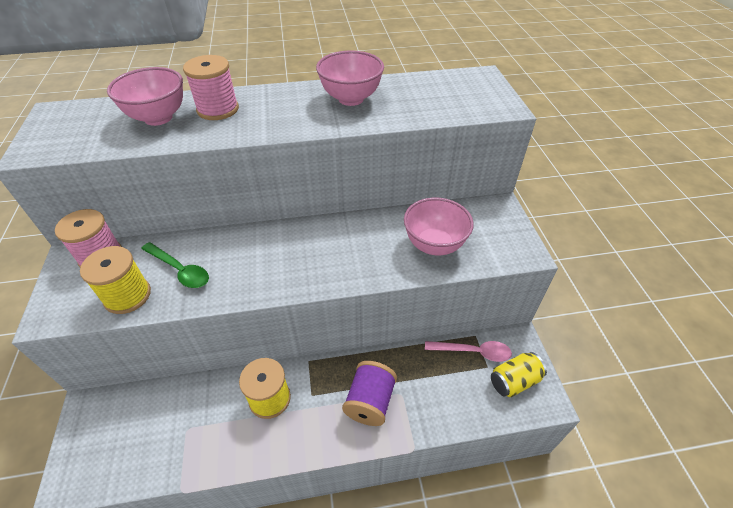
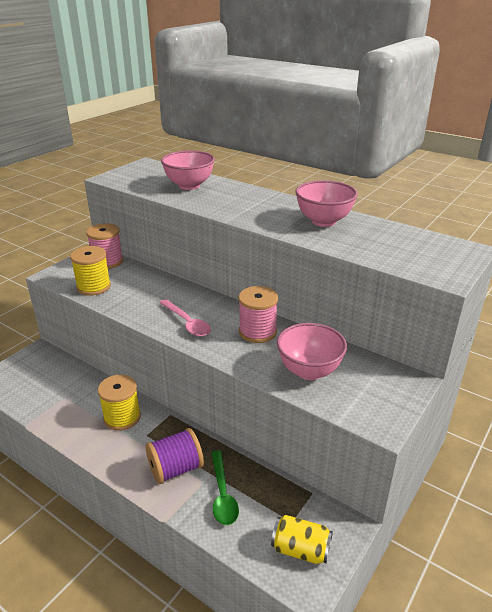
camera: 45 degrees right, 15 degrees down
(180, 270) = (133, 289): green spoon -> green spoon (222, 494)
(218, 109) = (228, 194): pink spool -> pink spool (257, 332)
(473, 352) = (294, 502): pink spoon -> pink spoon (187, 323)

